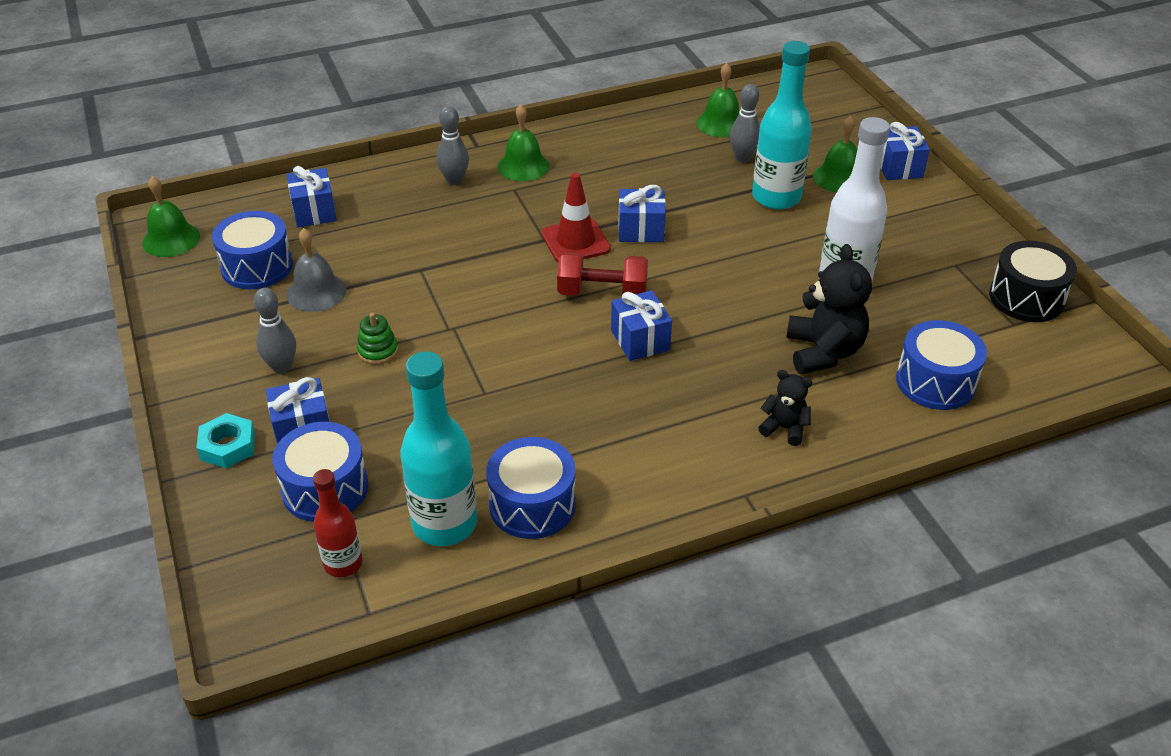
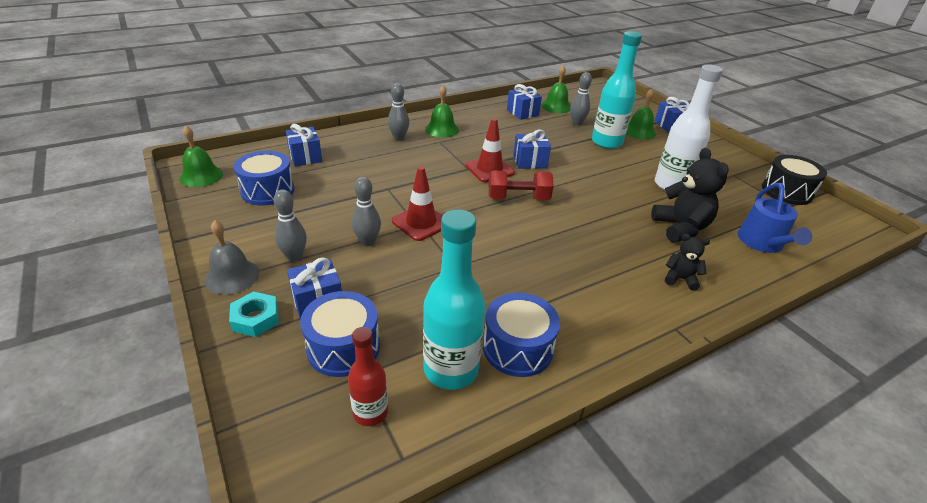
camera: 10 degrees left, 5 degrees down
(316, 292) = (314, 205): grey bell -> grey bell (232, 276)
(378, 351) = (367, 242): green stacking toy -> grey bowling pin
(454, 325) = (421, 222): none -> red traffic cone
(640, 340) = (555, 226): blue gift -> blue gift (522, 113)
(935, 382) = (762, 243): blue drum -> blue watering can

